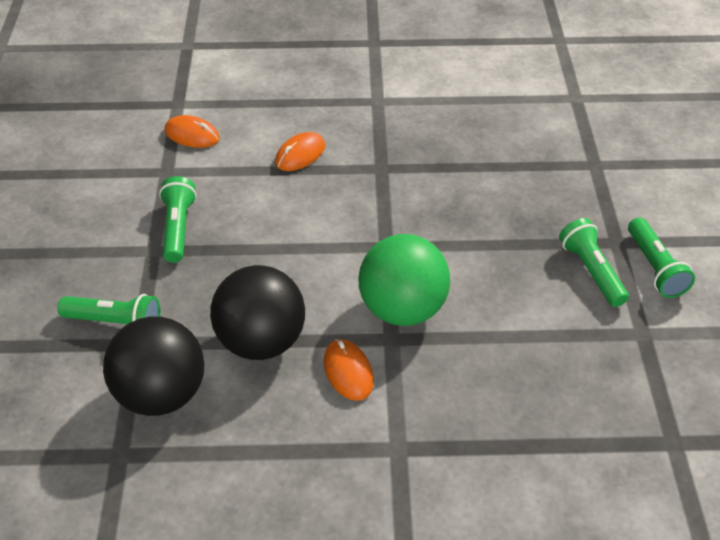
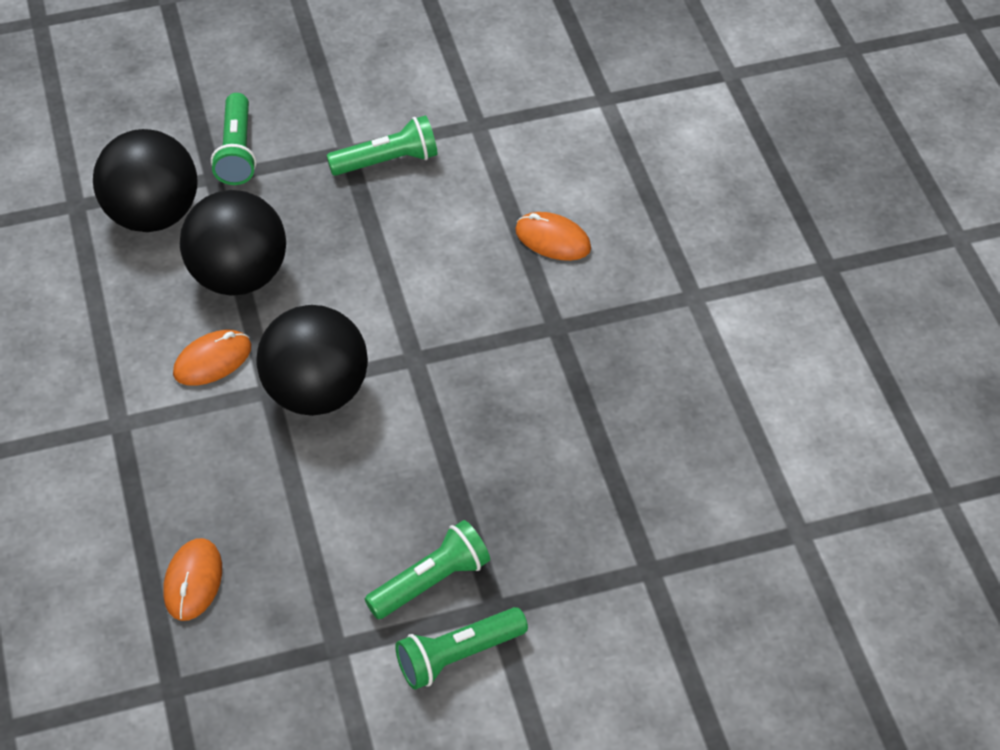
camera: 75 degrees right, 5 degrees up
(192, 135) = (551, 128): orange mouse -> orange mouse (193, 581)
(402, 309) = (316, 392): green ball -> black ball

